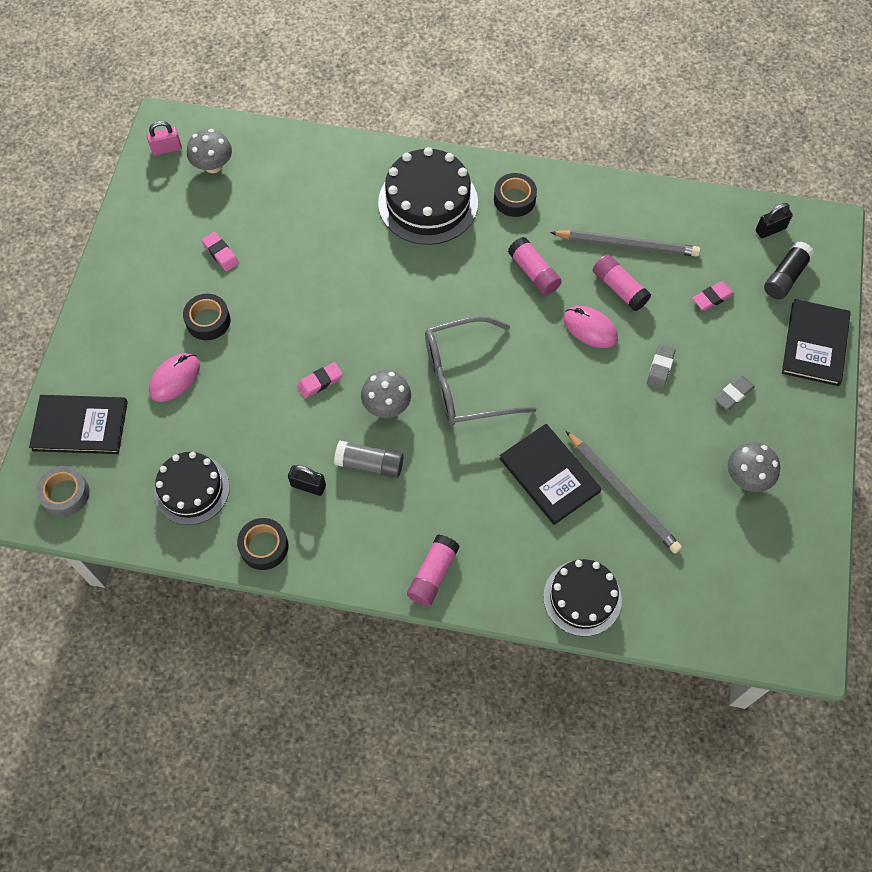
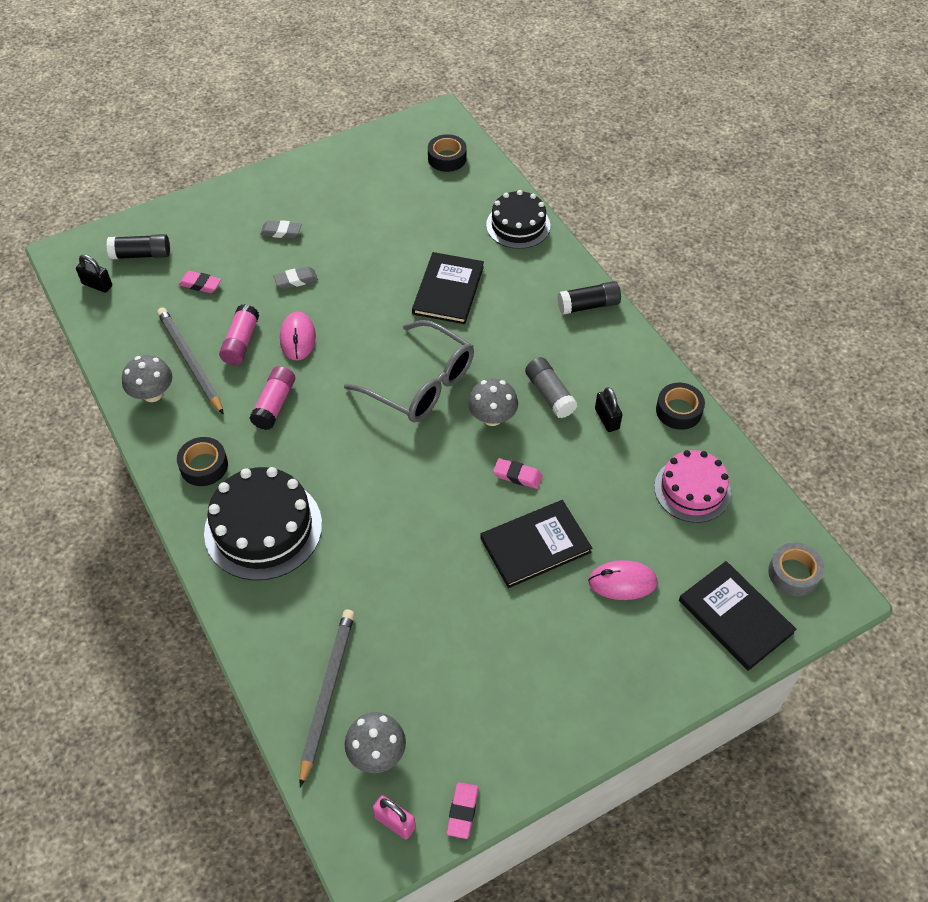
camera: 130 degrees left, 10 degrees down
(191, 489) = (692, 490): black cake -> pink cake
(208, 321) = (546, 604): black tape -> black tape (447, 158)
(221, 253) = (470, 654): pink eraser -> pink eraser (462, 811)
(433, 574) = (588, 305): pink glue stick -> black glue stick
(623, 494) = (422, 246): grey pencil -> grey pencil (327, 693)
(747, 477) = (344, 194): grey mushroom -> grey mushroom (152, 394)
(815, 344) = (194, 212): black book -> black book (535, 545)

